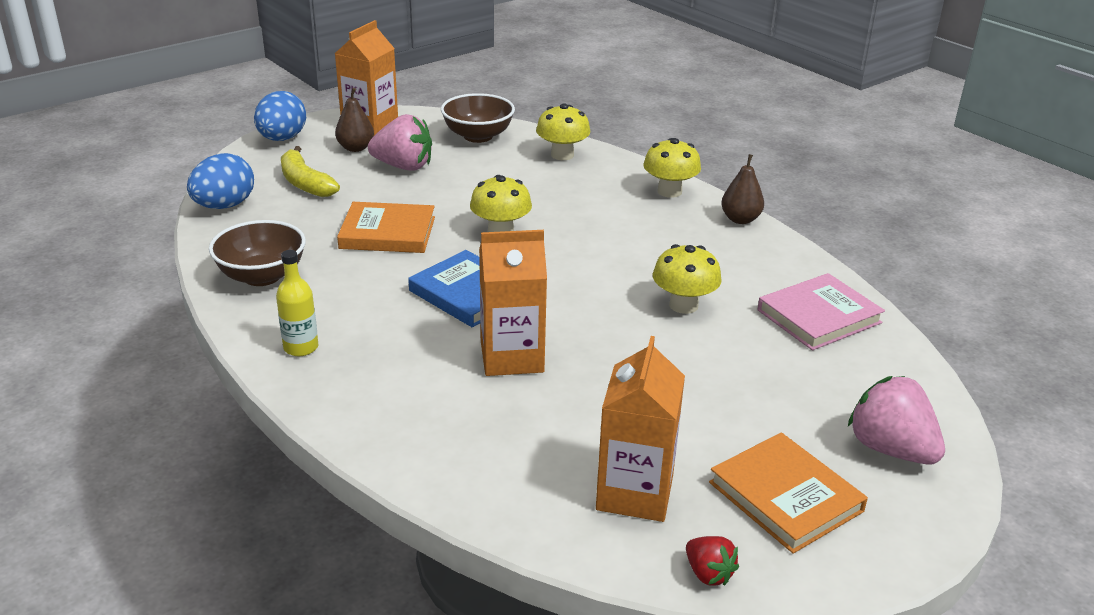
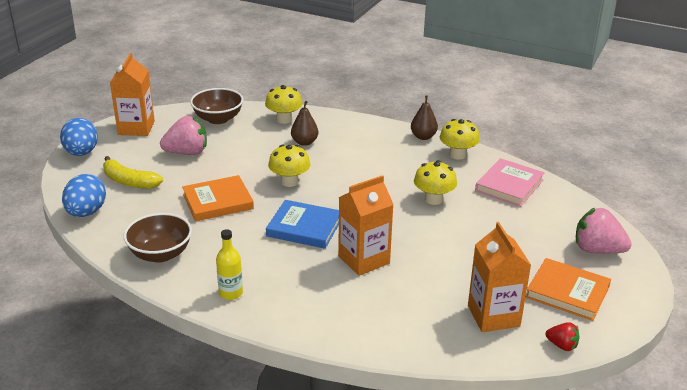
camera: 25 degrees left, 0 degrees up
(355, 148) = (141, 147): brown pear -> brown pear (304, 142)
(669, 191) = (369, 129): yellow mushroom -> yellow mushroom (457, 155)

